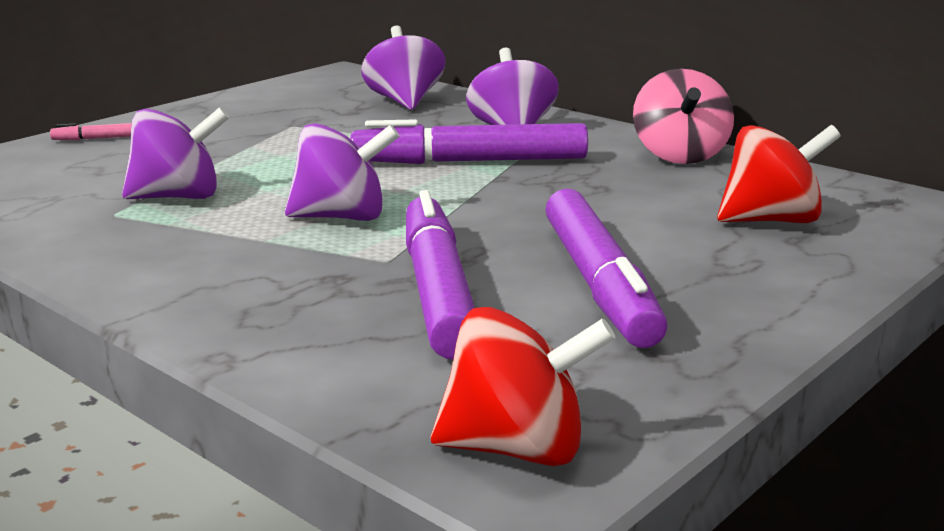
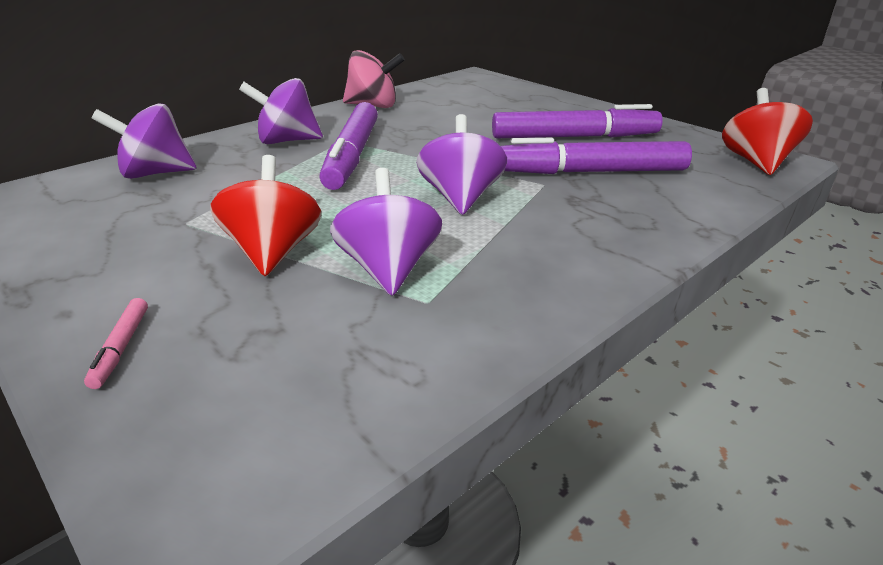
camera: 85 degrees left, 10 degrees up
(772, 220) = (487, 100): red spinning top -> red spinning top (273, 252)

